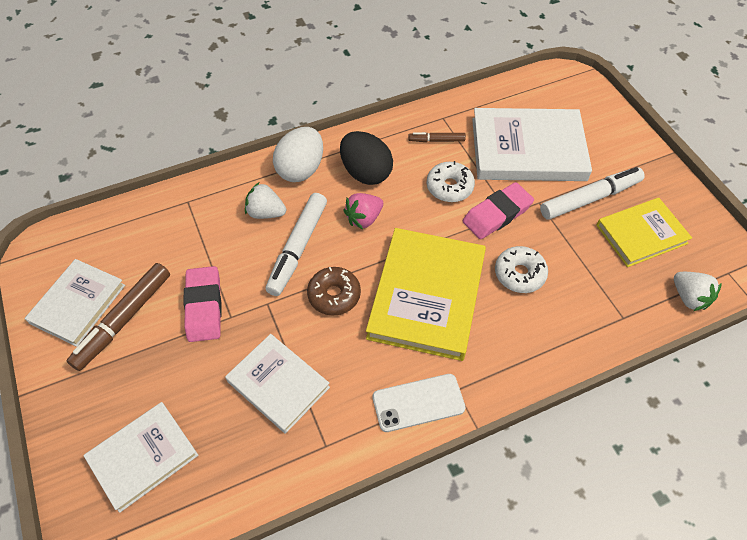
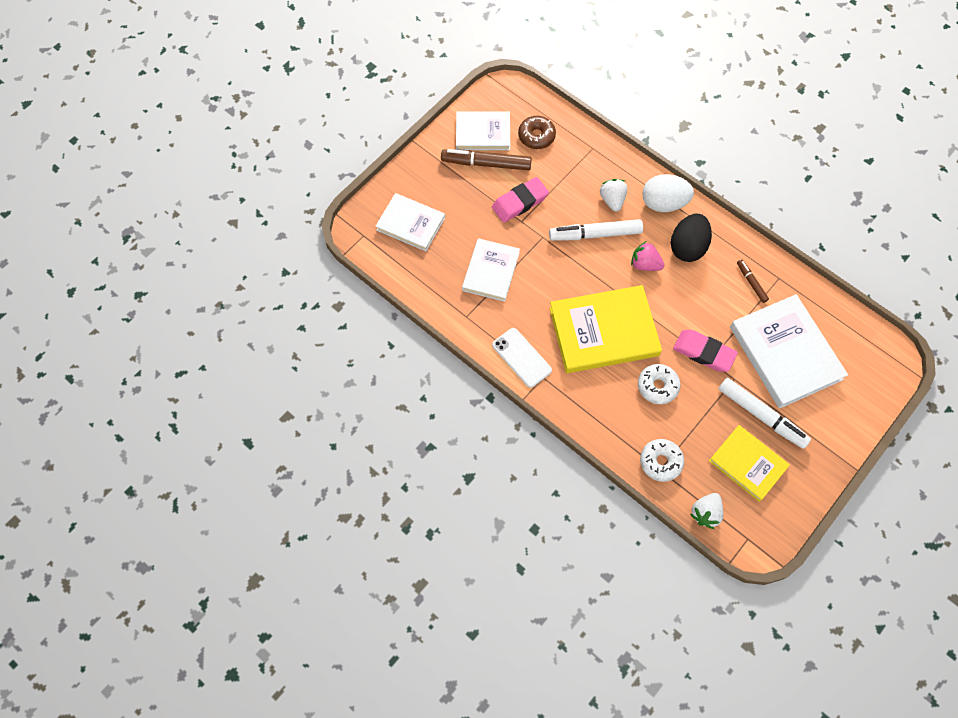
camera: 65 degrees right, 10 degrees up
(334, 295) = (571, 274): brown donut -> brown donut (536, 136)
(449, 187) = (709, 310): white donut -> white donut (660, 462)

